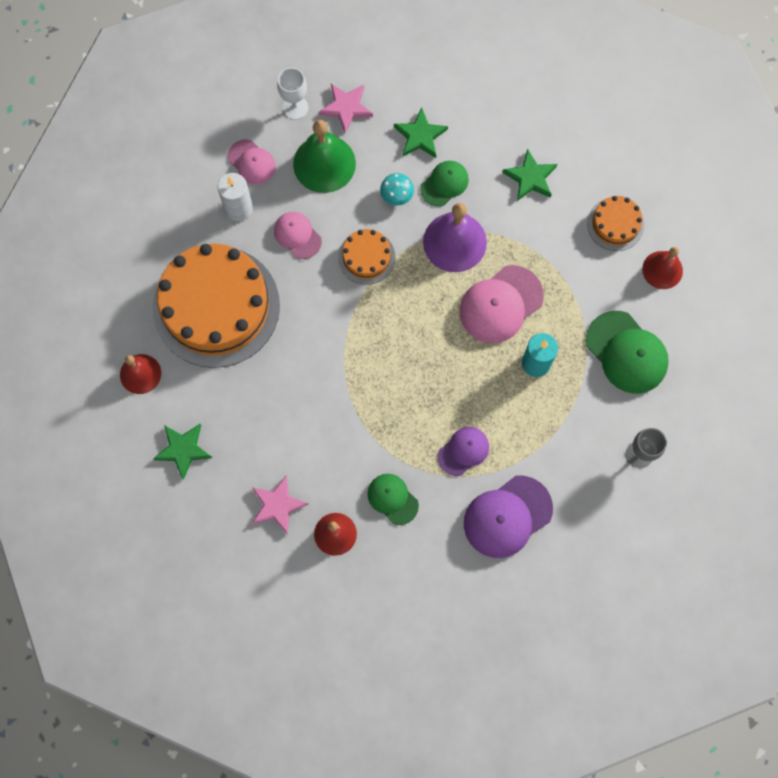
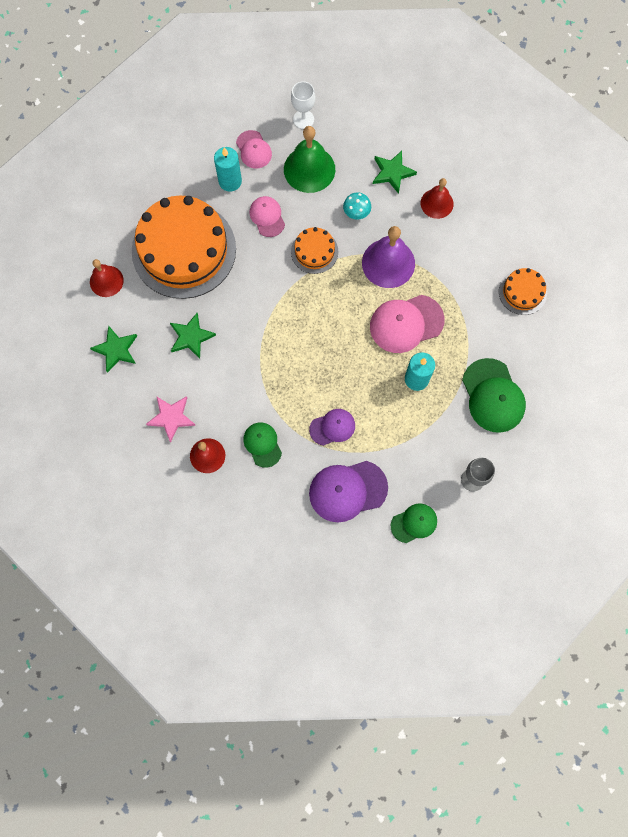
camera: 20 degrees right, 0 degrees up
(238, 208) = (230, 181): white candle -> turquoise candle
(346, 108) = (343, 132): pink star -> none
(444, 184) = (397, 215): green cap -> green cap (414, 523)
(530, 178) = (468, 233): green star -> green star (191, 337)
(662, 270) = (547, 341): red bell -> red bell (437, 203)

